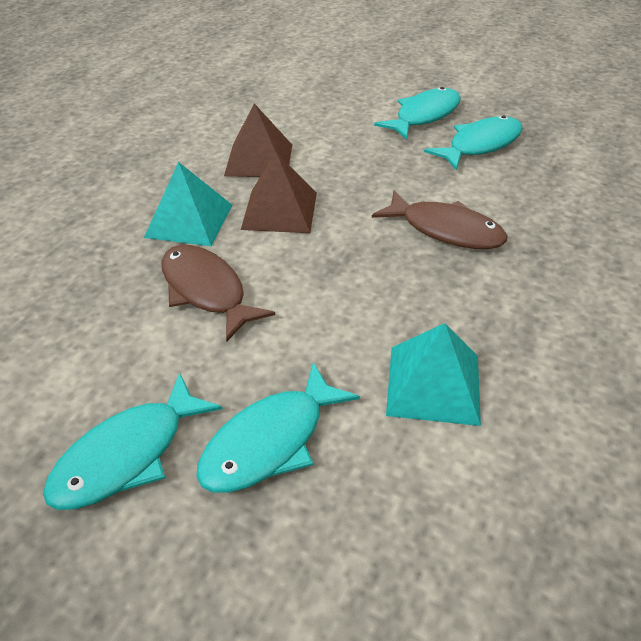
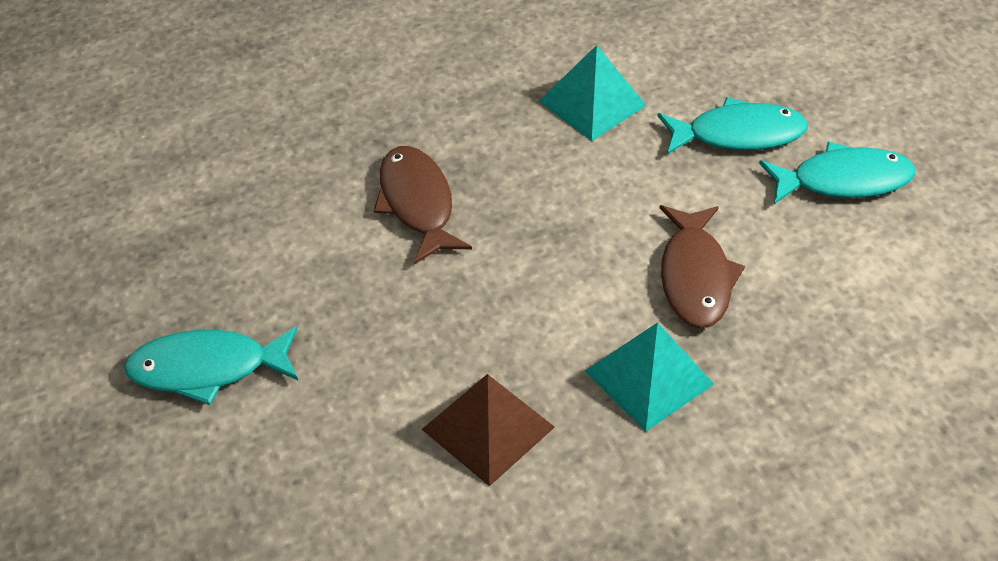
camera: 140 degrees left, 5 degrees up
(279, 210) = (543, 328): brown pyramid -> none
(480, 145) = (226, 277): turquoise fish -> none

